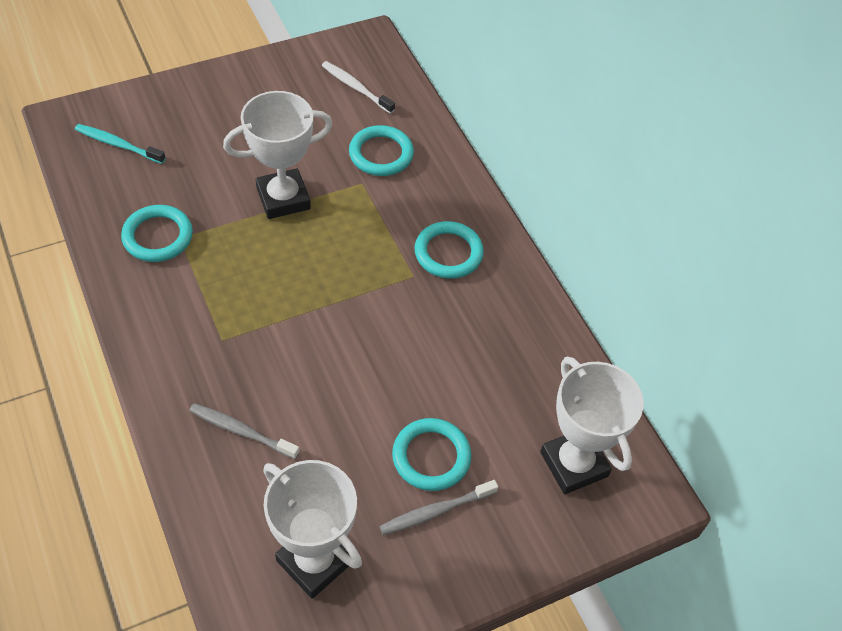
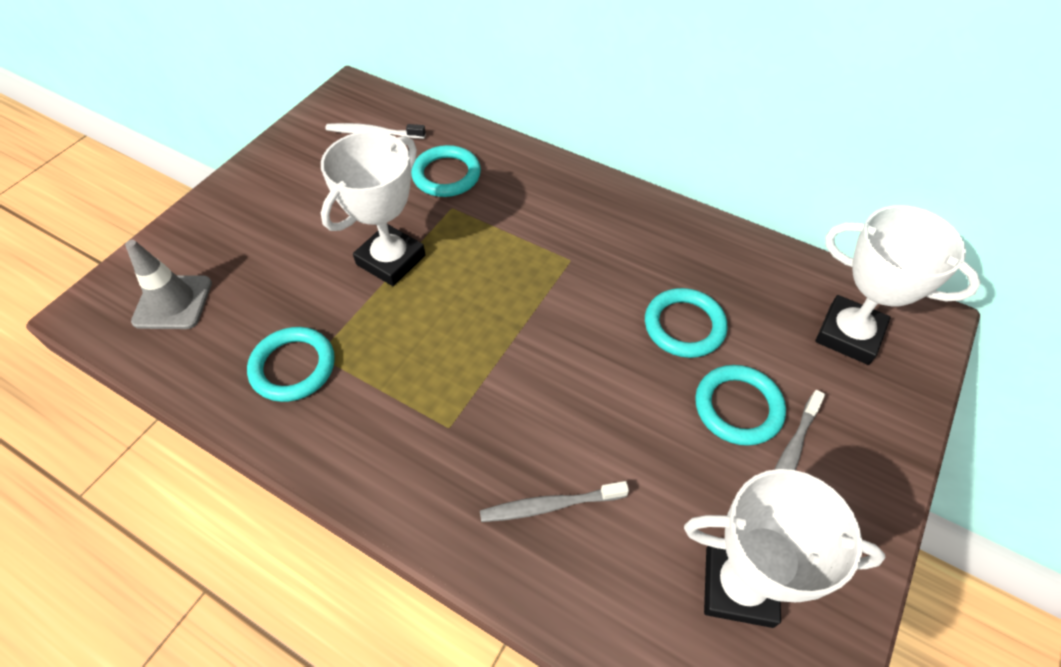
camera: 30 degrees left, 0 degrees up
(118, 144) = (173, 302): turquoise toothbrush -> grey traffic cone
(448, 253) = (581, 224): turquoise ring -> turquoise ring (684, 326)

